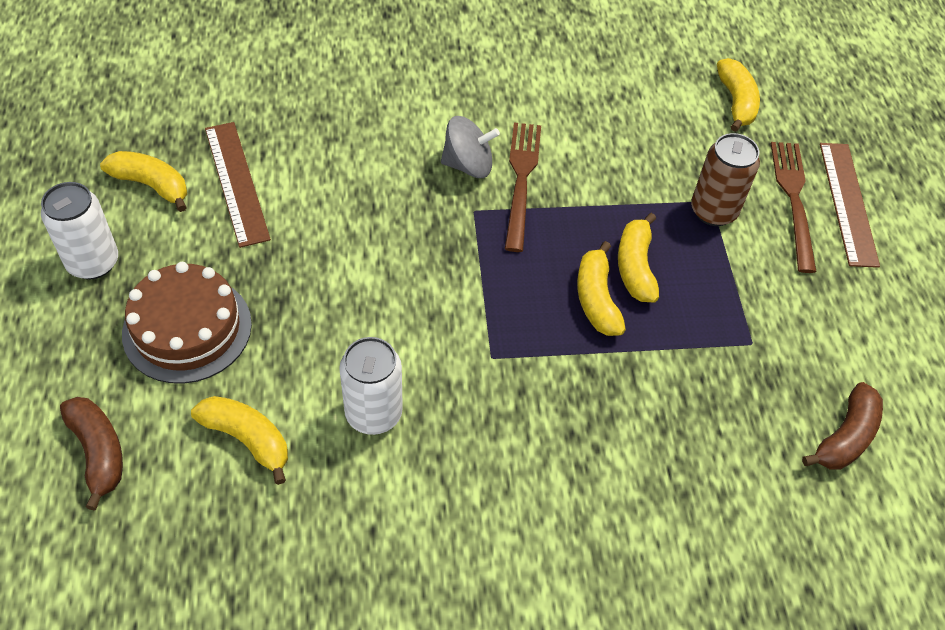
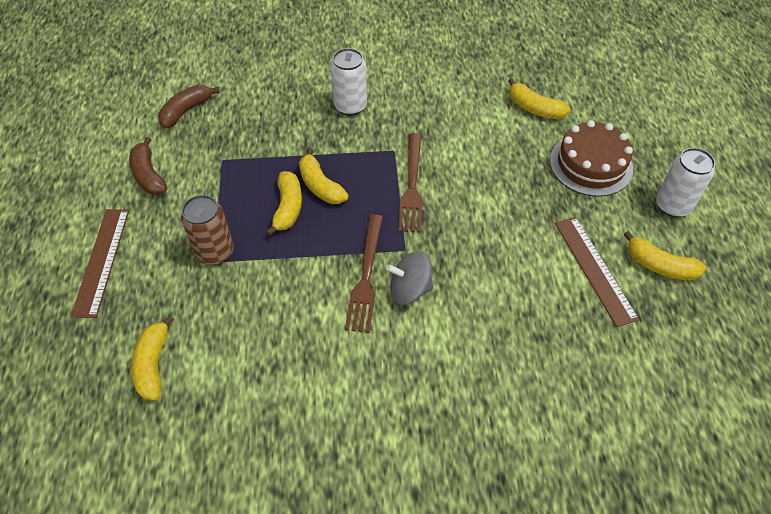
camera: 175 degrees left, 0 degrees up
(98, 452) = (614, 102): brown banana -> brown banana (149, 175)
(373, 413) = (464, 120): white can -> white can (350, 106)
(596, 299) = (320, 186): yellow banana -> yellow banana turned 150 degrees clockwise
(793, 200) = (145, 263): brown fork -> brown fork (411, 186)

